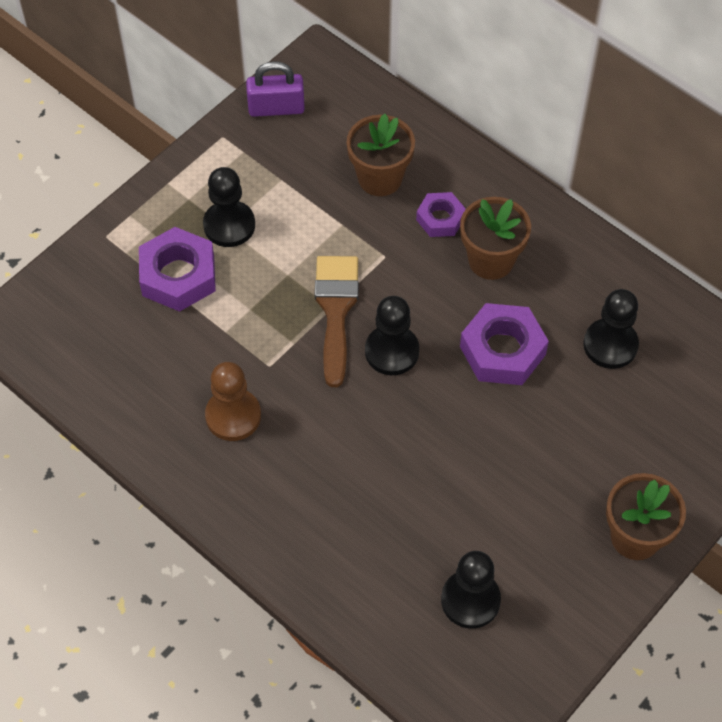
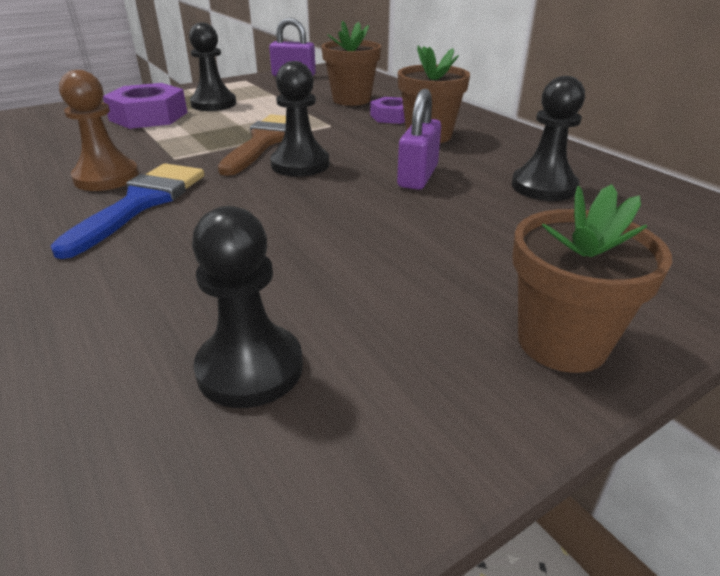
camera: 15 degrees right, 25 degrees down
(293, 449) = (141, 203): none -> blue brush
(502, 350) = (418, 176): purple nut -> purple padlock

